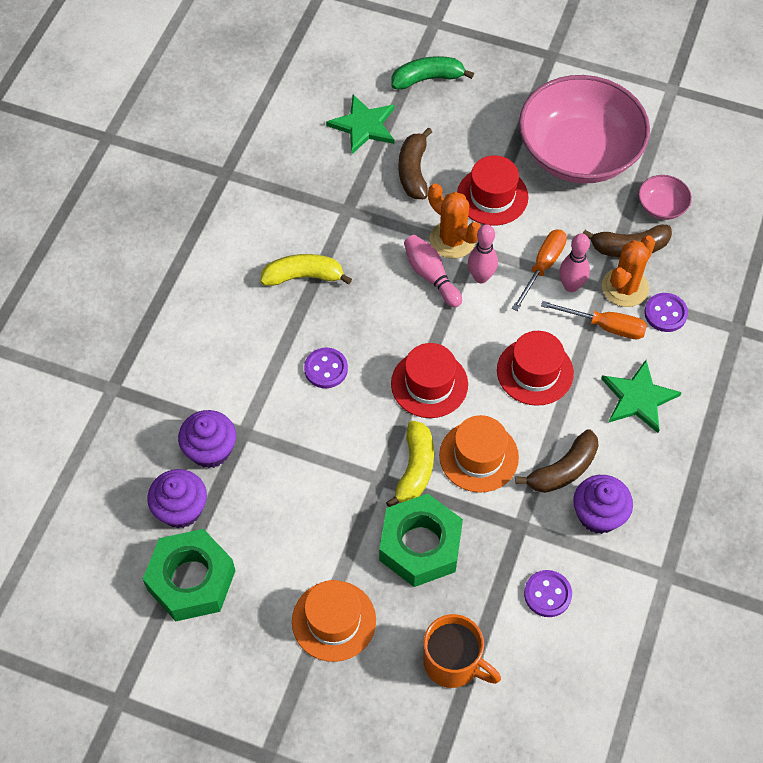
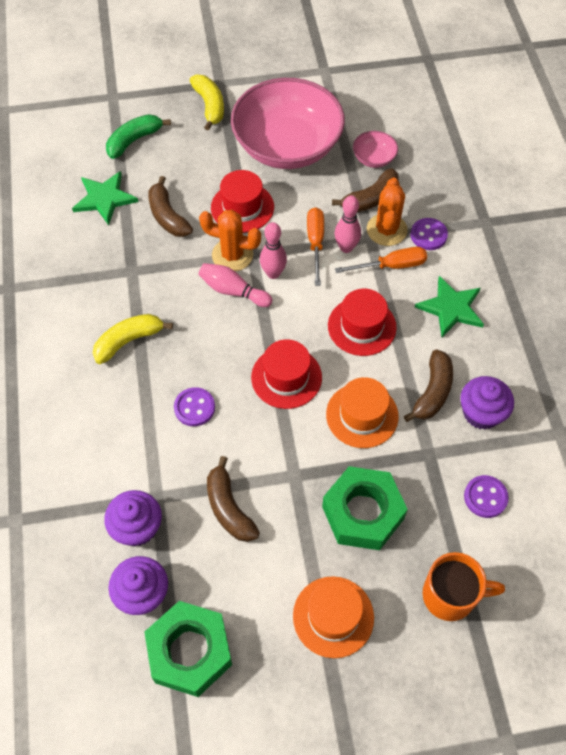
camera: 30 degrees left, 0 degrees up
(301, 476) = (229, 508): none -> brown banana
(415, 469) = (318, 452): yellow banana -> yellow banana (209, 106)

